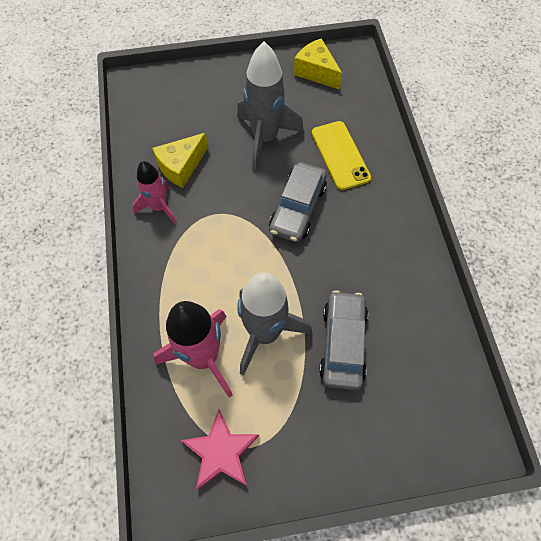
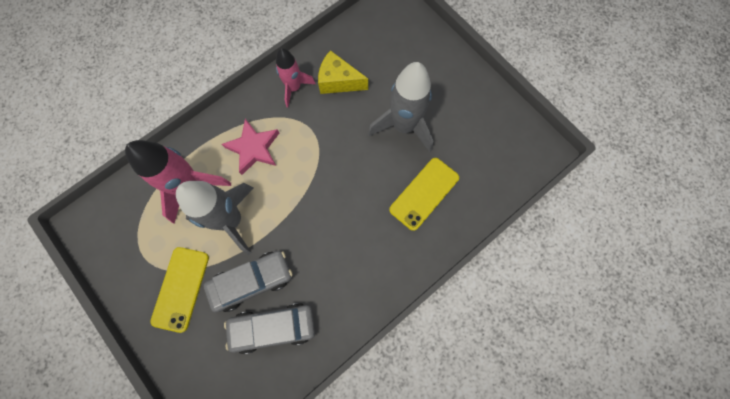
camera: 60 degrees right, 10 degrees up
(221, 452) = (131, 238): pink star -> pink star (254, 148)
(297, 208) = (351, 187): grey car -> grey car (273, 327)
(311, 421) = (180, 288): none -> yellow phone
(316, 72) = (501, 129): yellow cheese -> none

